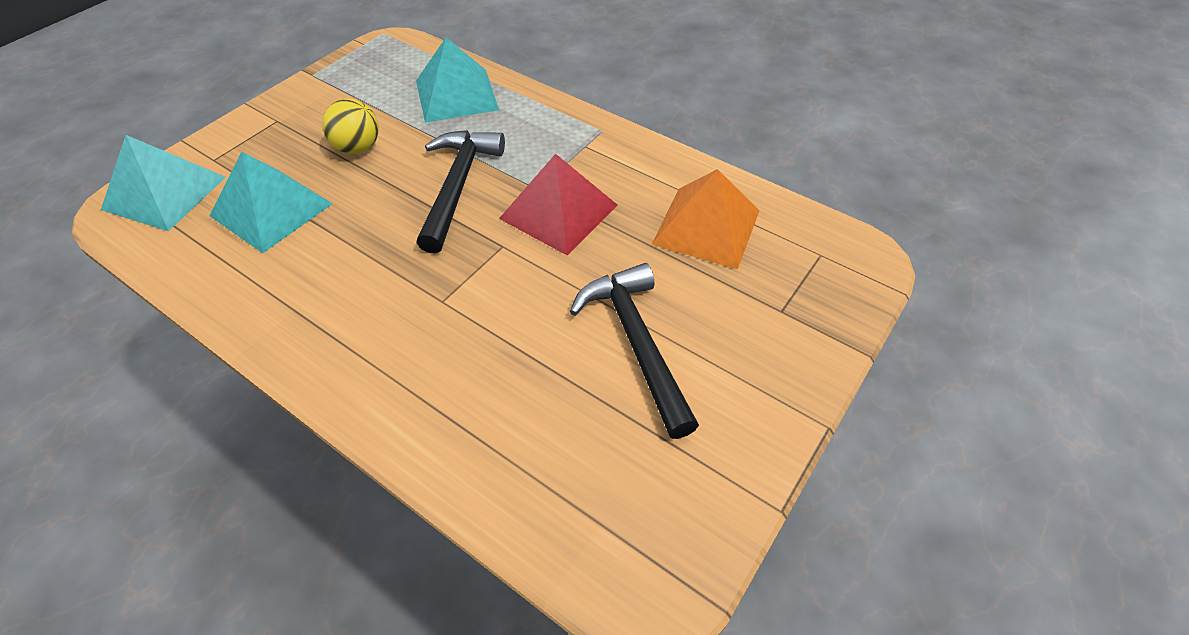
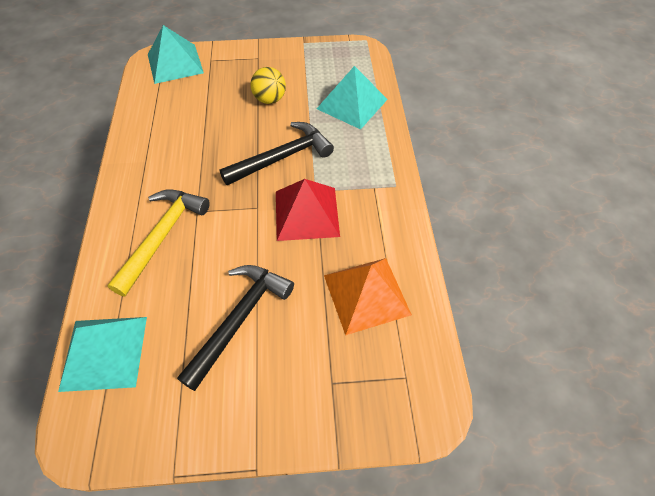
camera: 50 degrees right, 5 degrees up
(271, 209) = (198, 104): turquoise pyramid -> turquoise pyramid (104, 352)
(441, 354) = (162, 236): none -> yellow hammer

